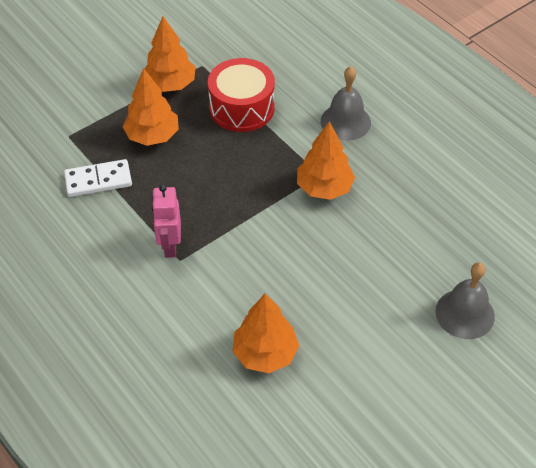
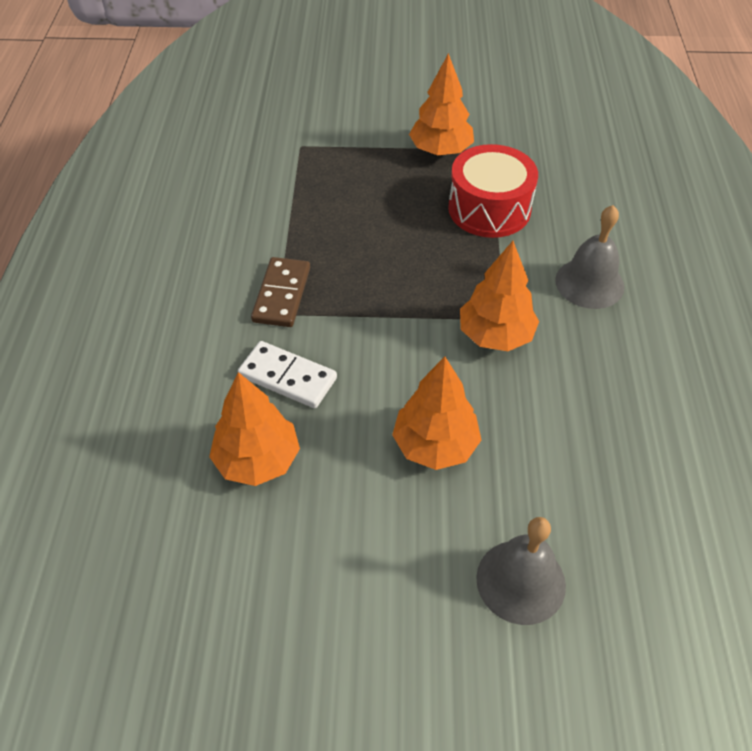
camera: 40 degrees right, 0 degrees up
(98, 180) = (284, 198): white domino -> white domino (287, 377)
(152, 136) = (374, 187): orange tree -> orange tree (435, 445)
(170, 246) = (282, 295): pink robot -> brown domino

